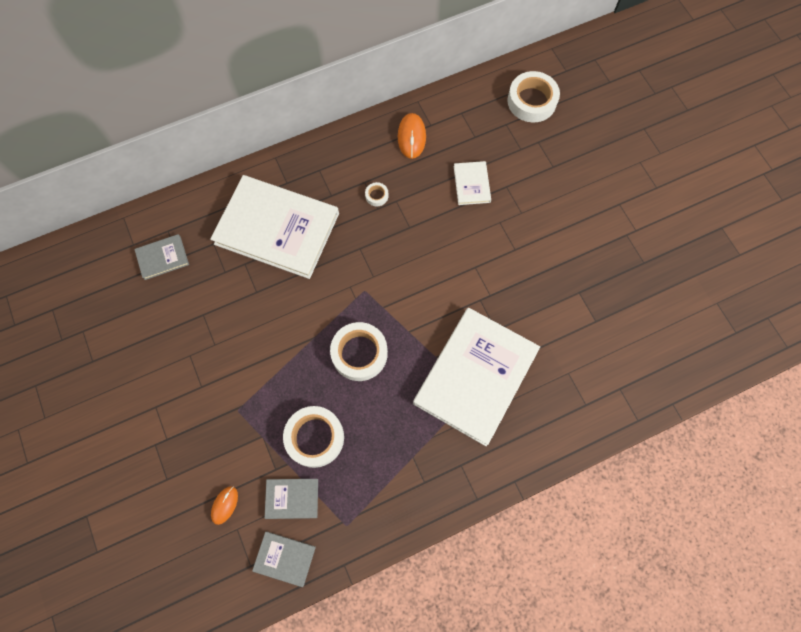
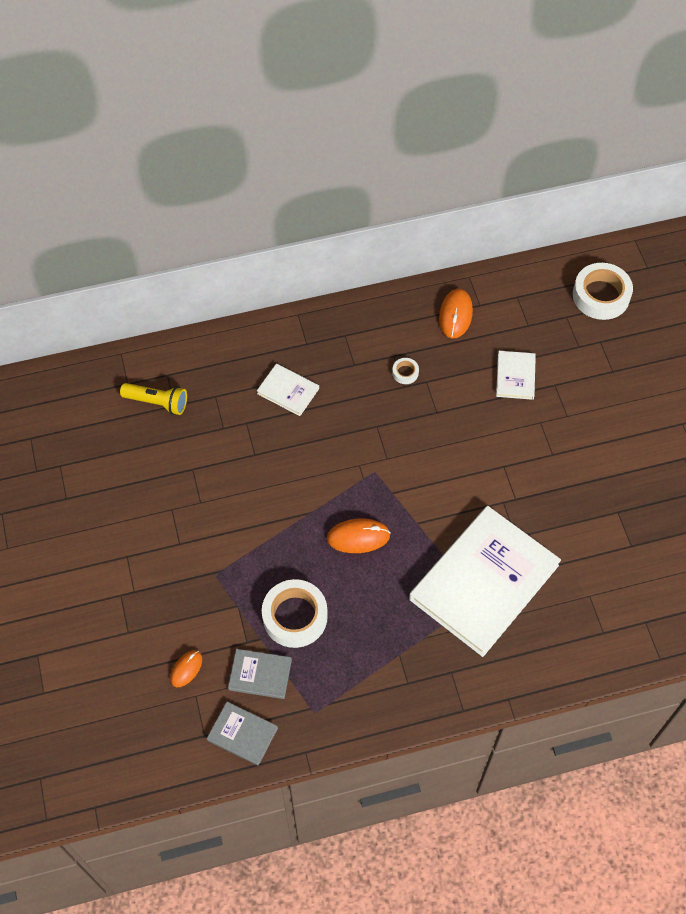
camera: 10 degrees right, 10 degrees down
(162, 258) = (157, 402): grey book -> yellow flashlight
(277, 228) = (288, 391): white book -> white book, size x0.43
(359, 353) = (358, 537): white tape -> orange mouse

